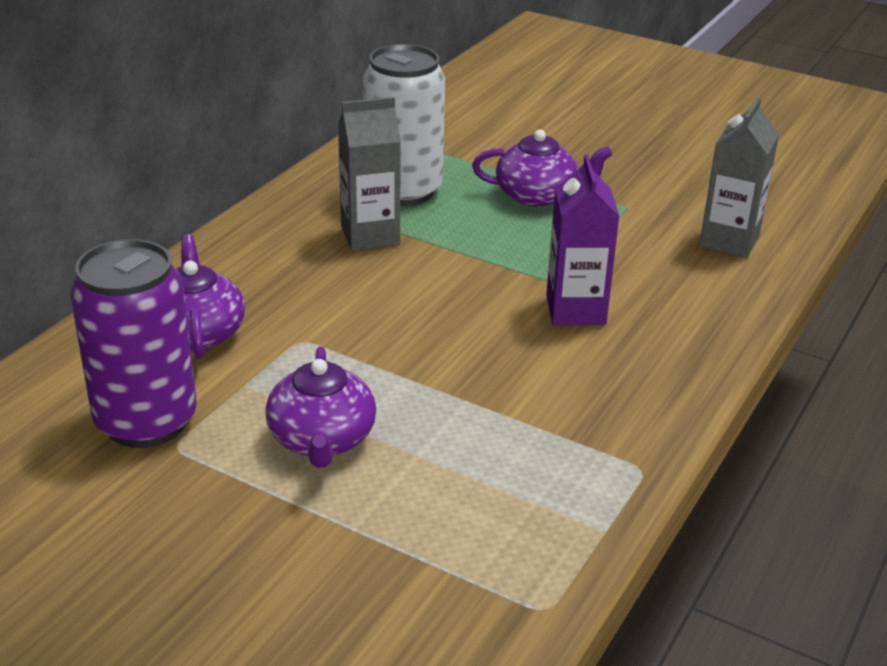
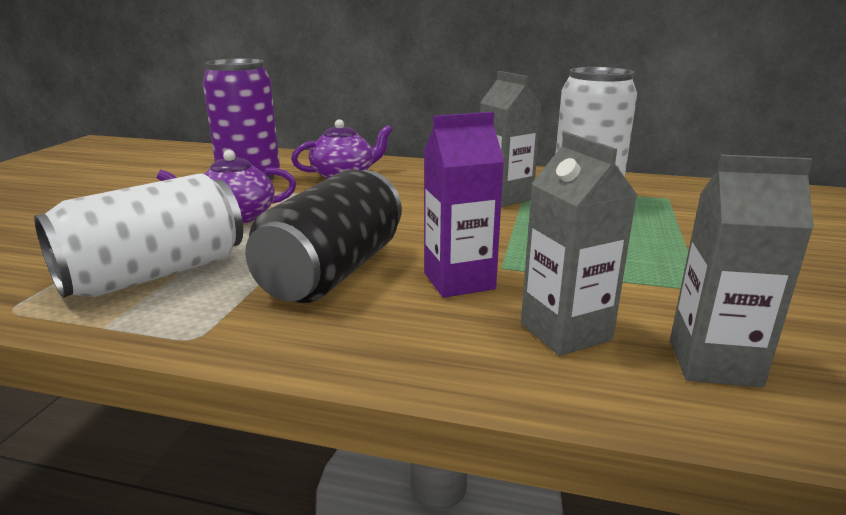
camera: 75 degrees right, 10 degrees down
(489, 503) = (155, 274): none -> white can
(529, 378) = (332, 272): none -> black can
(538, 196) = (654, 244): purple teapot -> none
(677, 282) = (565, 332): none -> grey carton

